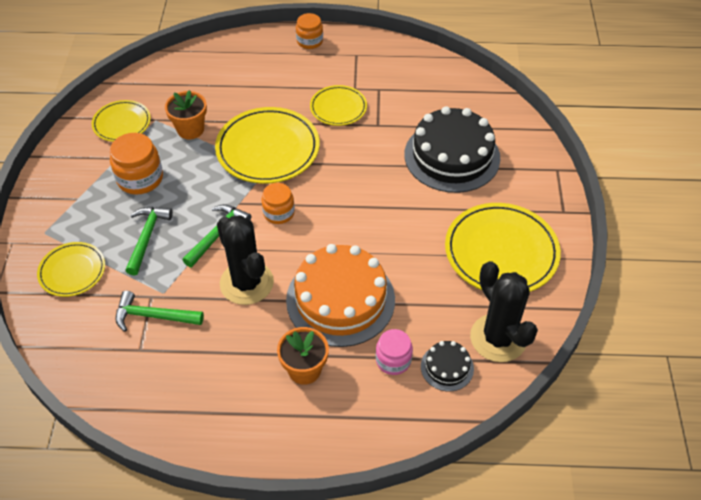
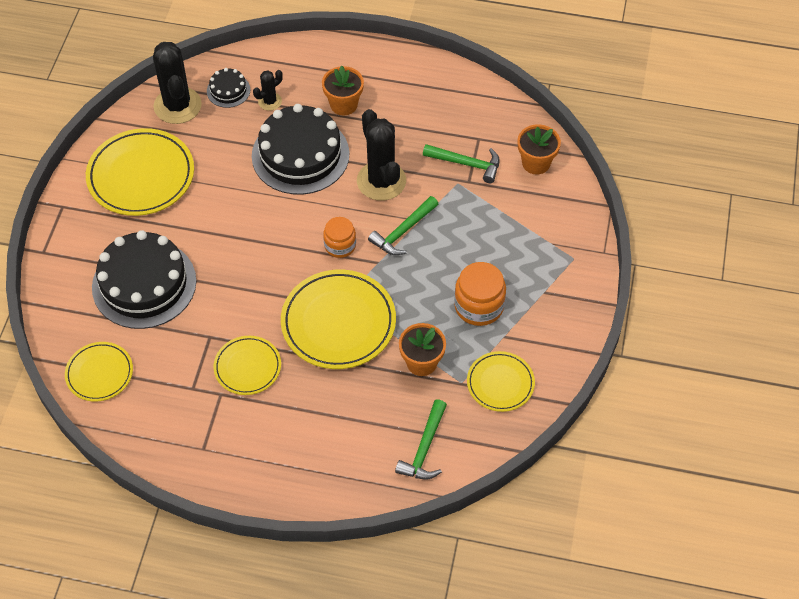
camera: 170 degrees left, 5 degrees up
(72, 271) = (542, 215): yellow plate -> yellow plate (99, 373)
(74, 329) = (536, 163): none -> orange flower pot
(147, 237) = (472, 239): green hammer -> green hammer (424, 448)
(309, 41) = (256, 482): orange jar -> none
(340, 299) = (300, 155): orange cake -> black cake
(393, 360) = (270, 101): pink jar -> black cactus

